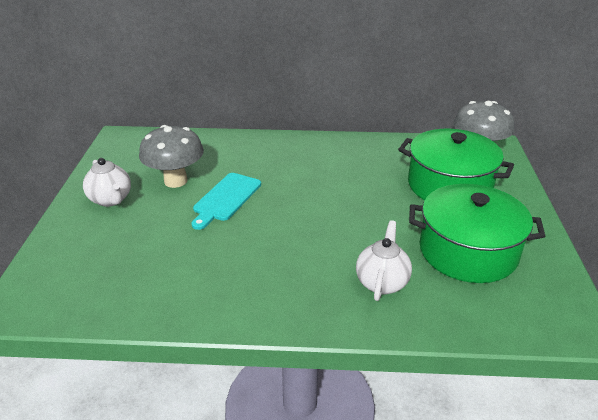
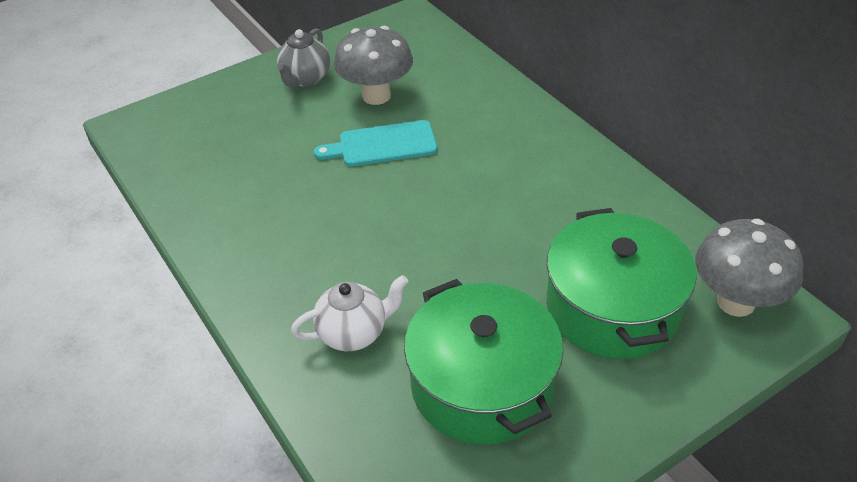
camera: 55 degrees right, 10 degrees up
(111, 200) = (305, 79): white teapot -> grey teapot

